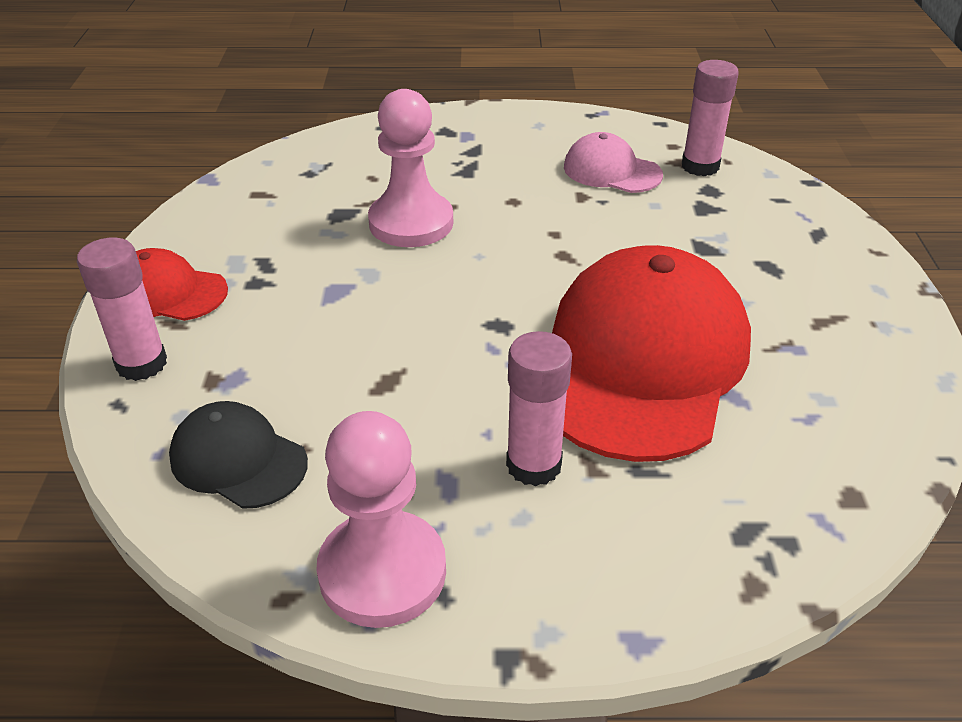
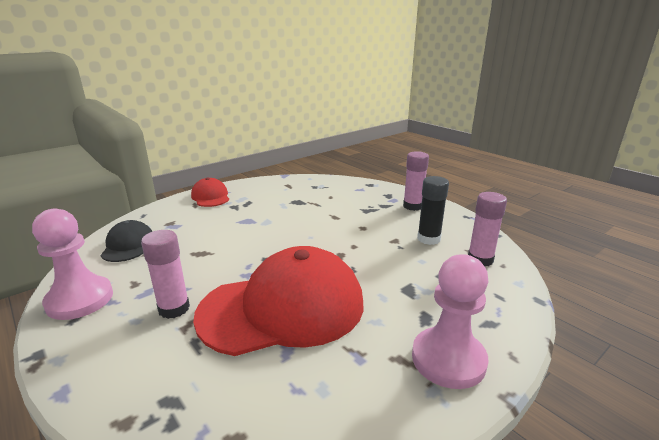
camera: 50 degrees right, 15 degrees down
(141, 364) = (167, 209): pink glue stick -> pink glue stick (413, 206)
(411, 223) = (311, 215): pink pawn -> pink pawn (448, 359)
(611, 171) = (428, 239): pink cap -> black glue stick

